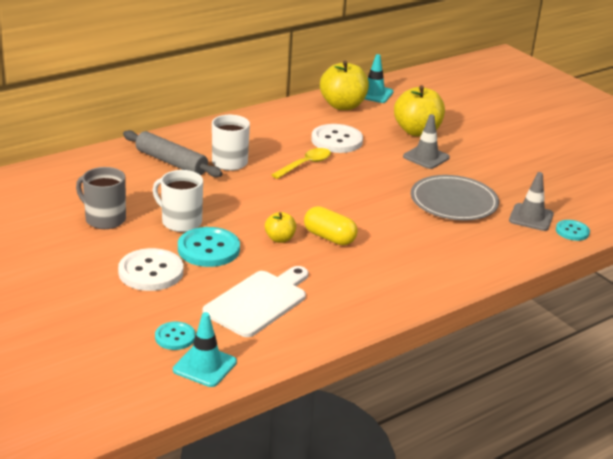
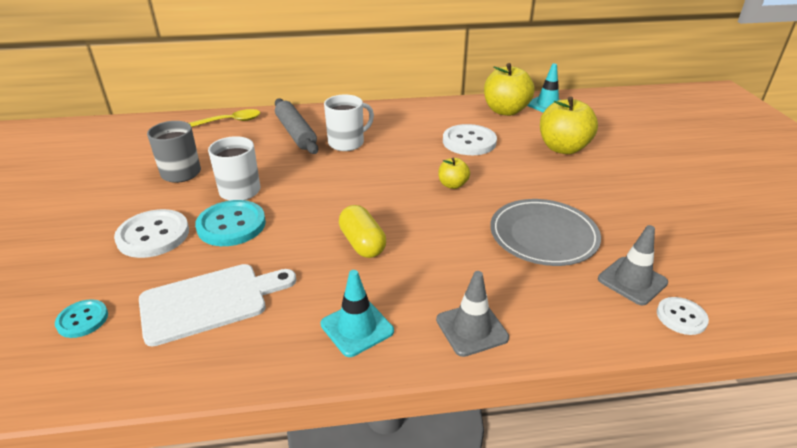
camera: 30 degrees right, 5 degrees up
(204, 366) = (63, 370): turquoise traffic cone -> turquoise traffic cone (357, 328)
(280, 239) = (310, 232): yellow apple -> yellow apple (452, 185)
(305, 164) = (415, 159): yellow spoon -> yellow spoon (230, 121)
(426, 157) = (551, 177): grey traffic cone -> grey traffic cone (471, 329)
(572, 231) = (681, 317): turquoise button -> white button

